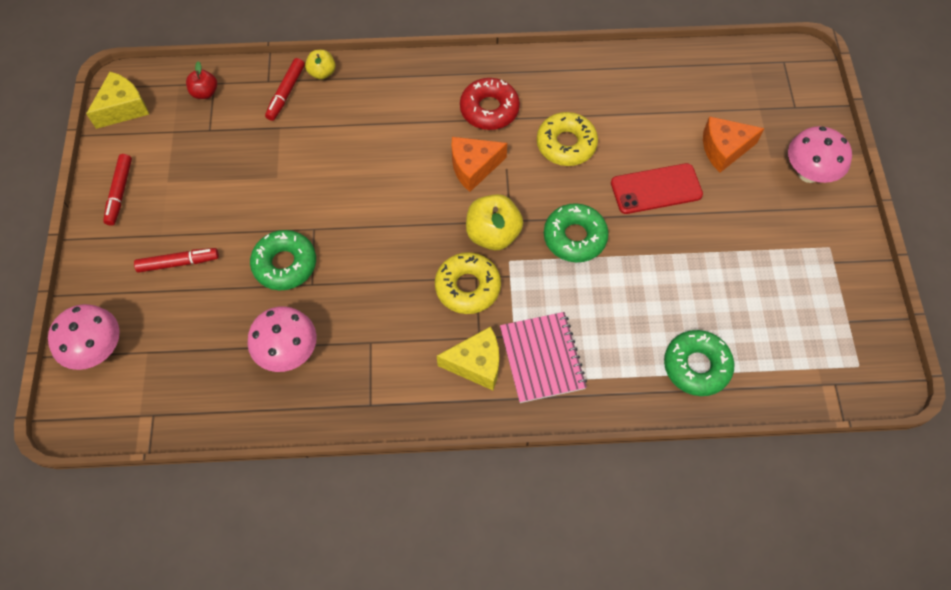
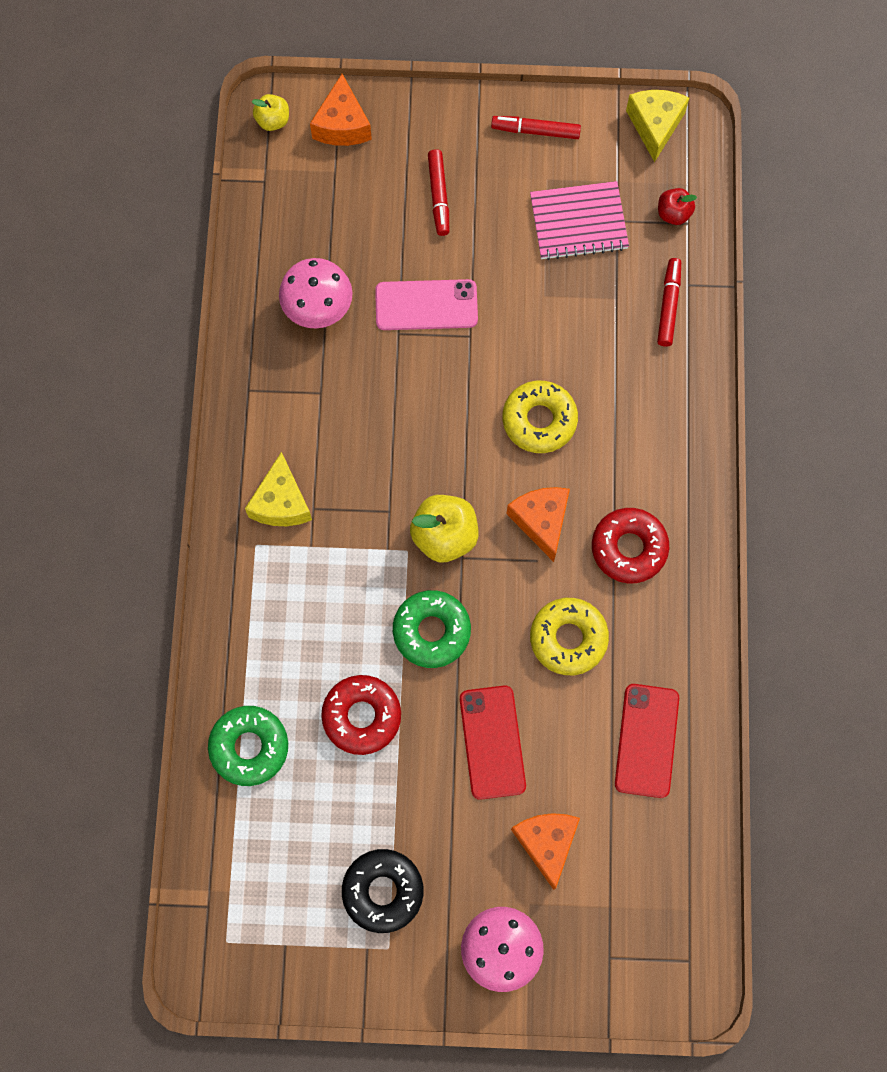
camera: 95 degrees right, 10 degrees up
(98, 350) = (342, 125): pink mushroom -> orange cheese
(123, 108) = (655, 126): yellow cheese -> yellow cheese turned 135 degrees counterclockwise
(285, 264) = (426, 305): green donut -> pink phone
(286, 93) = (668, 306): red marker -> red marker turned 75 degrees clockwise
(322, 73) = (698, 348): yellow apple -> yellow apple (273, 120)
(467, 287) = (377, 501): yellow donut -> yellow donut (539, 420)
(542, 358) = (280, 574): pink notebook -> pink notebook (578, 222)
(635, 92) = (646, 740): none -> red phone
(653, 282) = (362, 716): none -> red donut
(788, 254) = (383, 891): none -> black donut

